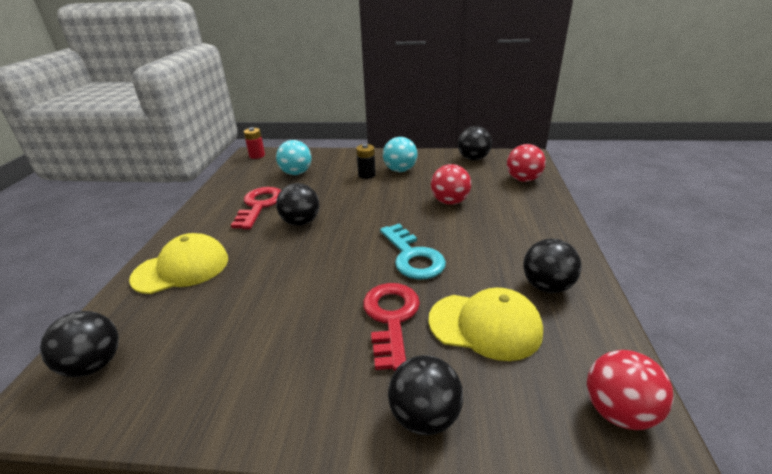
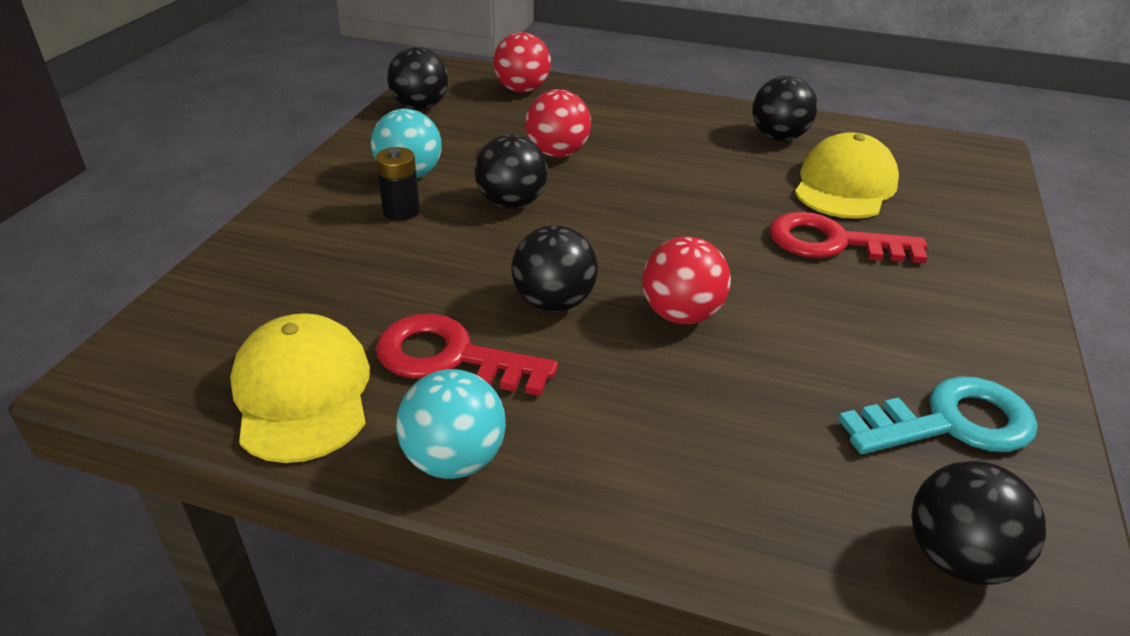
camera: 80 degrees left, 5 degrees up
(182, 268) = (675, 468): yellow cap -> yellow cap (302, 393)
(257, 155) = (133, 363): red battery -> none
(296, 173) = (316, 298): turquoise ball -> turquoise ball (454, 459)
(413, 257) = (700, 207): turquoise key -> turquoise key (951, 422)
(424, 416) = (979, 244): black ball -> black ball (511, 203)
(618, 411) = (949, 152): red ball -> red ball (681, 314)

